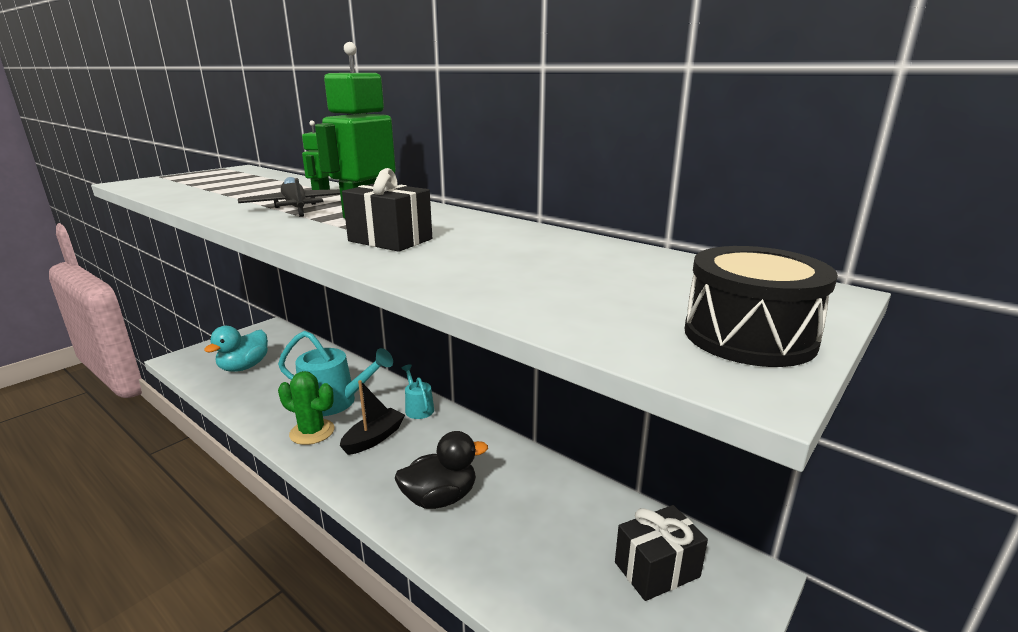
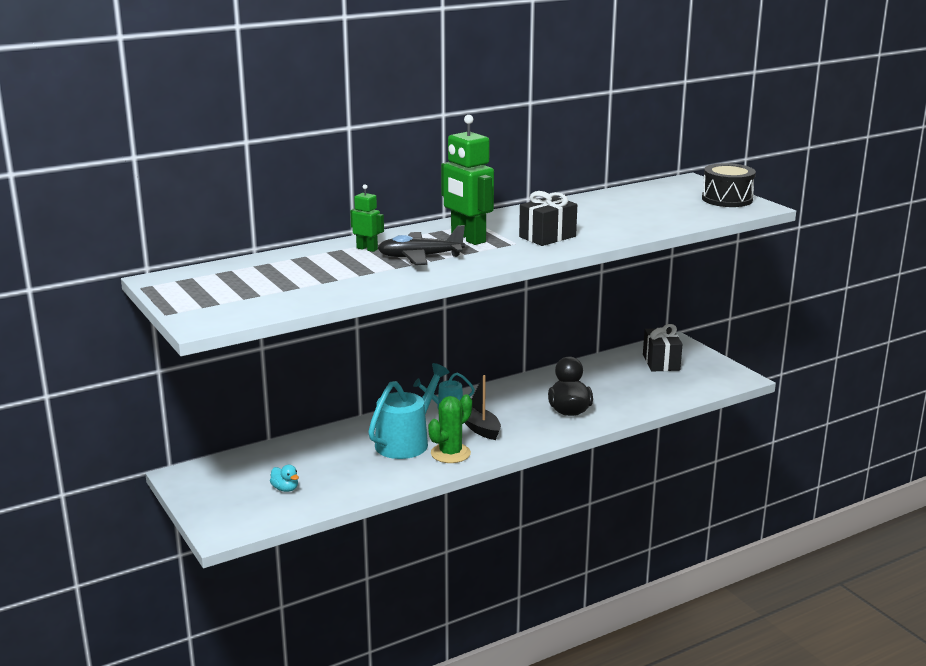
camera: 70 degrees left, 0 degrees up
(244, 367) = (285, 489): turquoise duck -> turquoise duck, size x0.51

